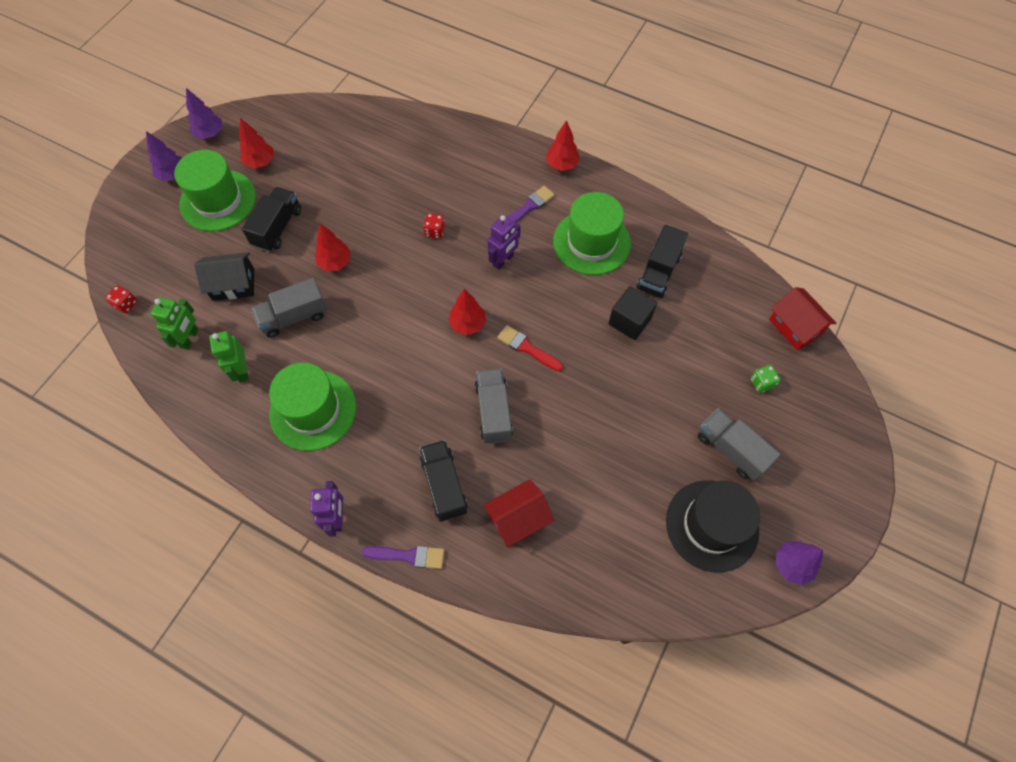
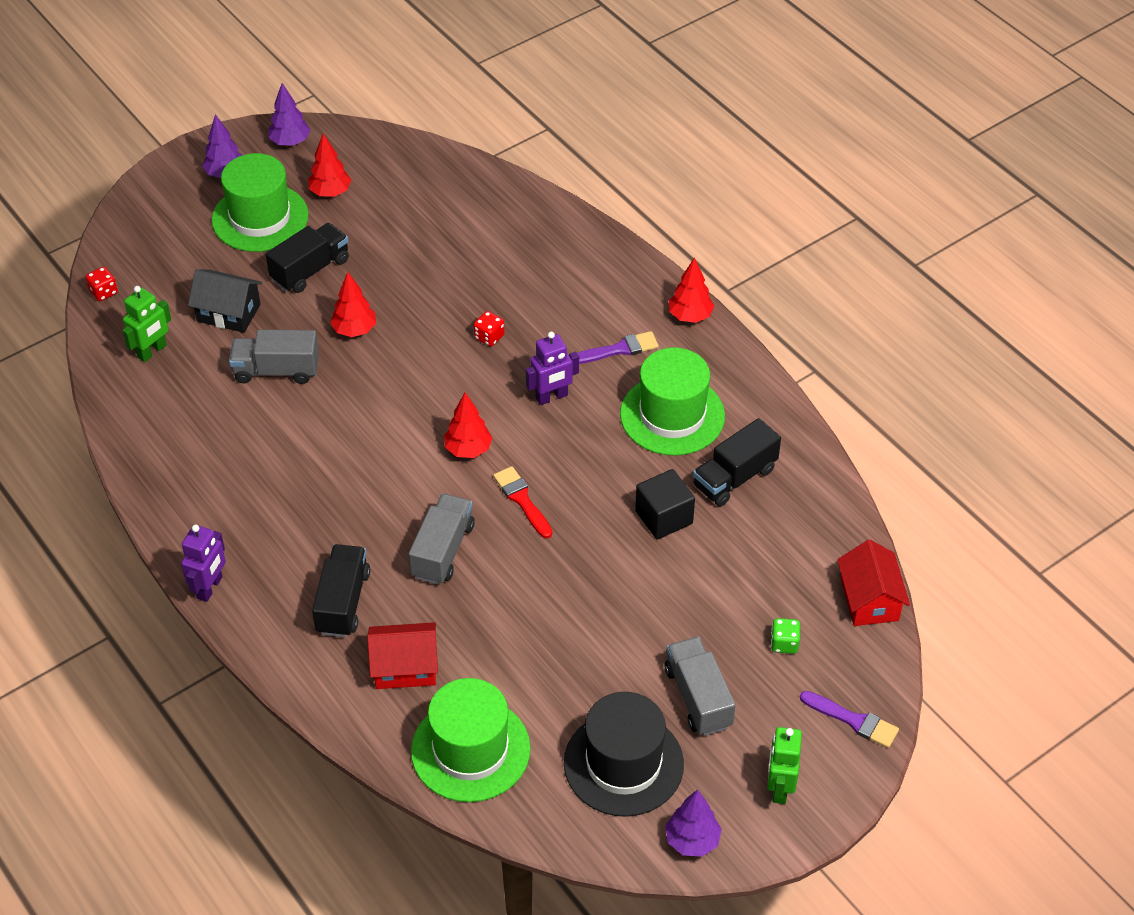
camera: 25 degrees right, 15 degrees down
(242, 370) = (190, 404): green robot -> green robot (779, 787)
(313, 410) = (244, 473): green hat -> green hat (470, 750)
(408, 556) = (264, 654): purple brush -> purple brush (853, 720)

